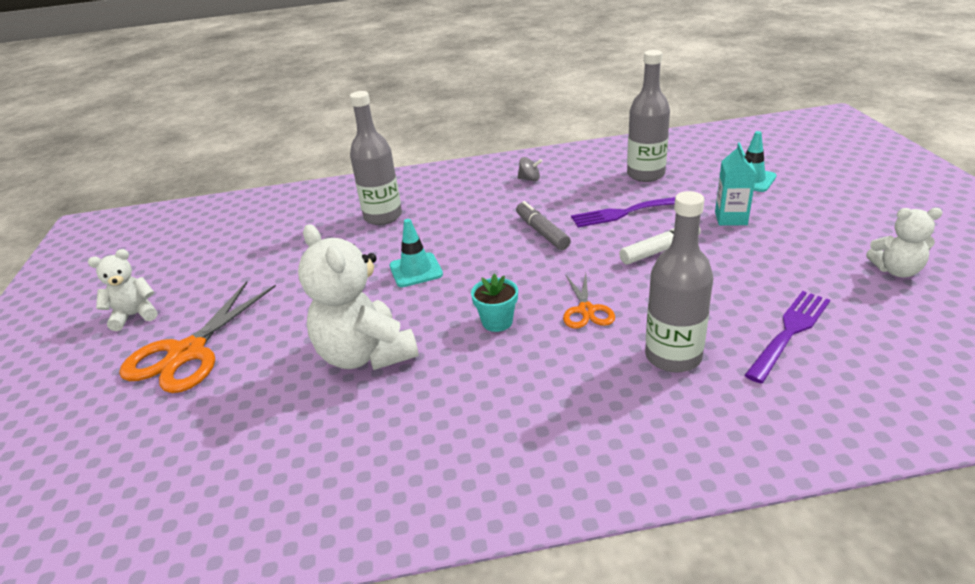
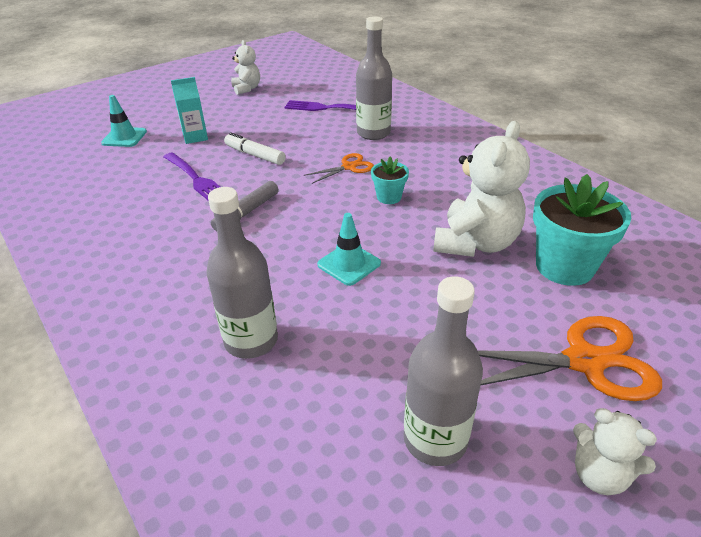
camera: 120 degrees left, 5 degrees up
(271, 402) = (564, 266): none -> turquoise flower pot
(529, 179) = (128, 251): grey spinning top -> none
(645, 174) = (114, 184): grey bottle -> grey bottle (435, 439)

